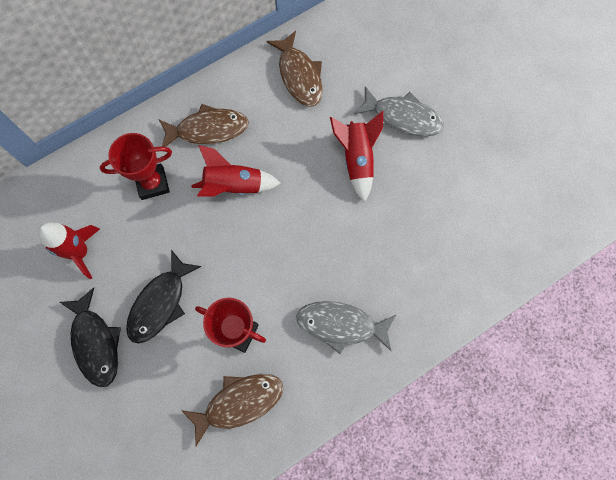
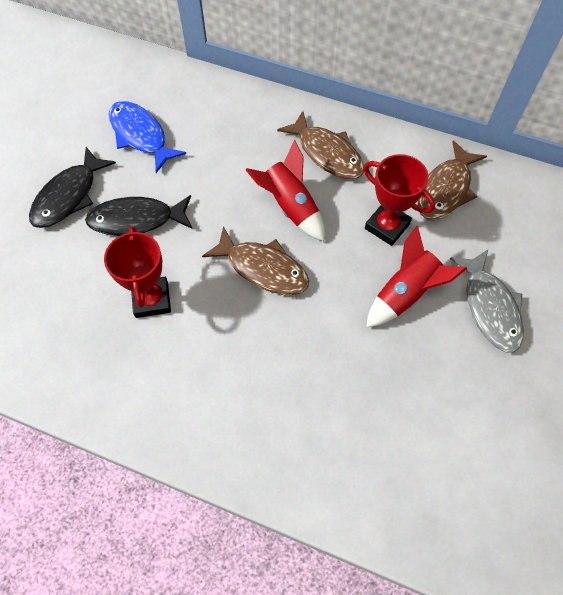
camera: 55 degrees right, 10 degrees down
(80, 252) = (141, 135): red rocket -> blue fish
(152, 183) = (242, 145): red trophy -> red trophy (387, 226)
(239, 402) = (83, 344): brown fish -> brown fish (262, 268)
(341, 325) = (221, 388): grey fish -> none

